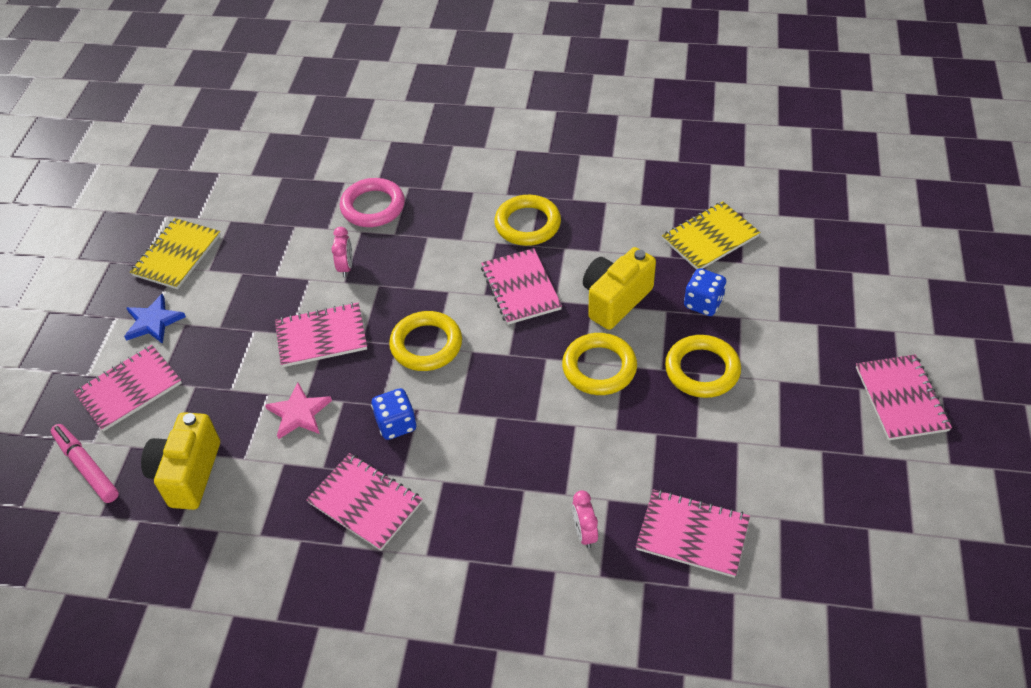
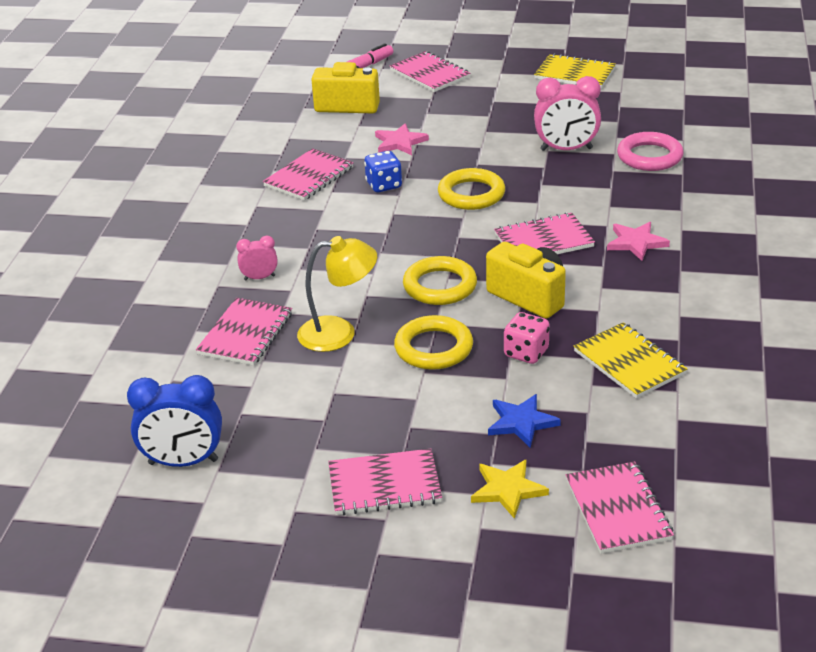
camera: 90 degrees right, 15 degrees down
(153, 322) = (499, 74): blue star -> blue star (521, 422)
(321, 337) = (481, 145): pink notebook -> pink notebook (618, 510)
(346, 267) = (566, 149): pink clock -> pink clock, size x1.88
(527, 224) = (636, 243): yellow ring -> pink star
(684, 448) = (339, 333): none -> yellow lamp
(703, 303) = (526, 353): blue dice -> pink dice
(886, 317) = (507, 490): none -> yellow star
(908, 565) = (183, 462): none -> blue clock

